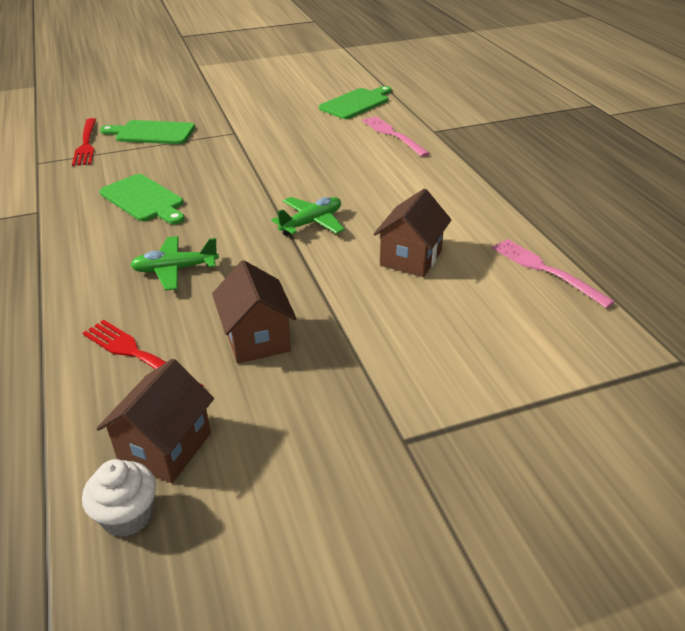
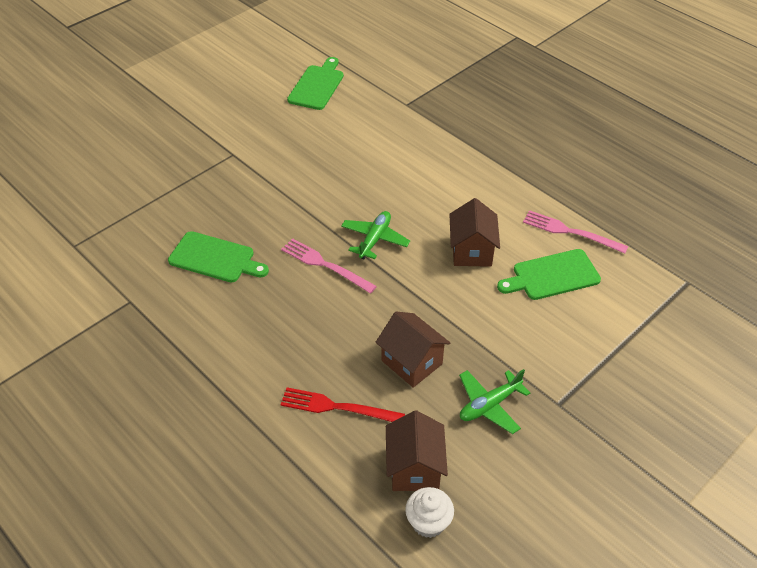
camera: 25 degrees left, 10 degrees up
(86, 144) = (101, 208): red fork -> none
(152, 133) = (154, 176): green cutting board -> green cutting board (552, 275)
(175, 270) = (302, 322): green plane -> green plane (489, 405)
(393, 135) = (375, 119): pink fork -> pink fork (325, 265)

